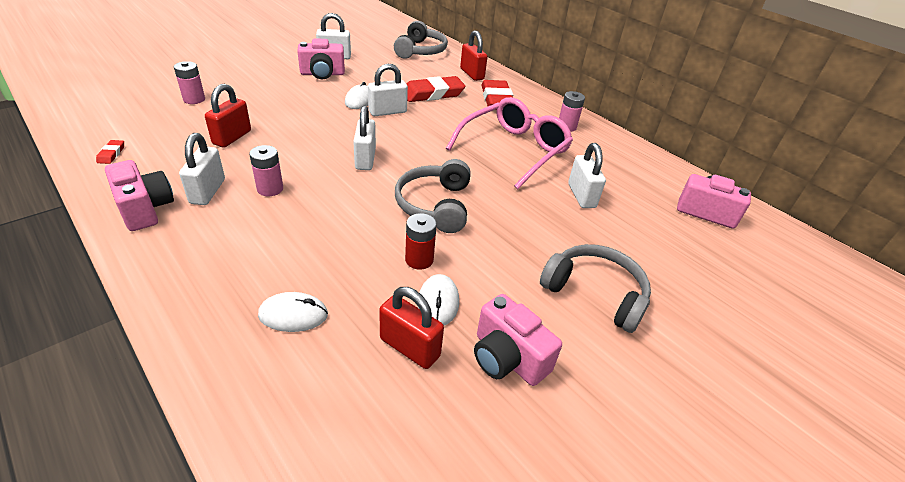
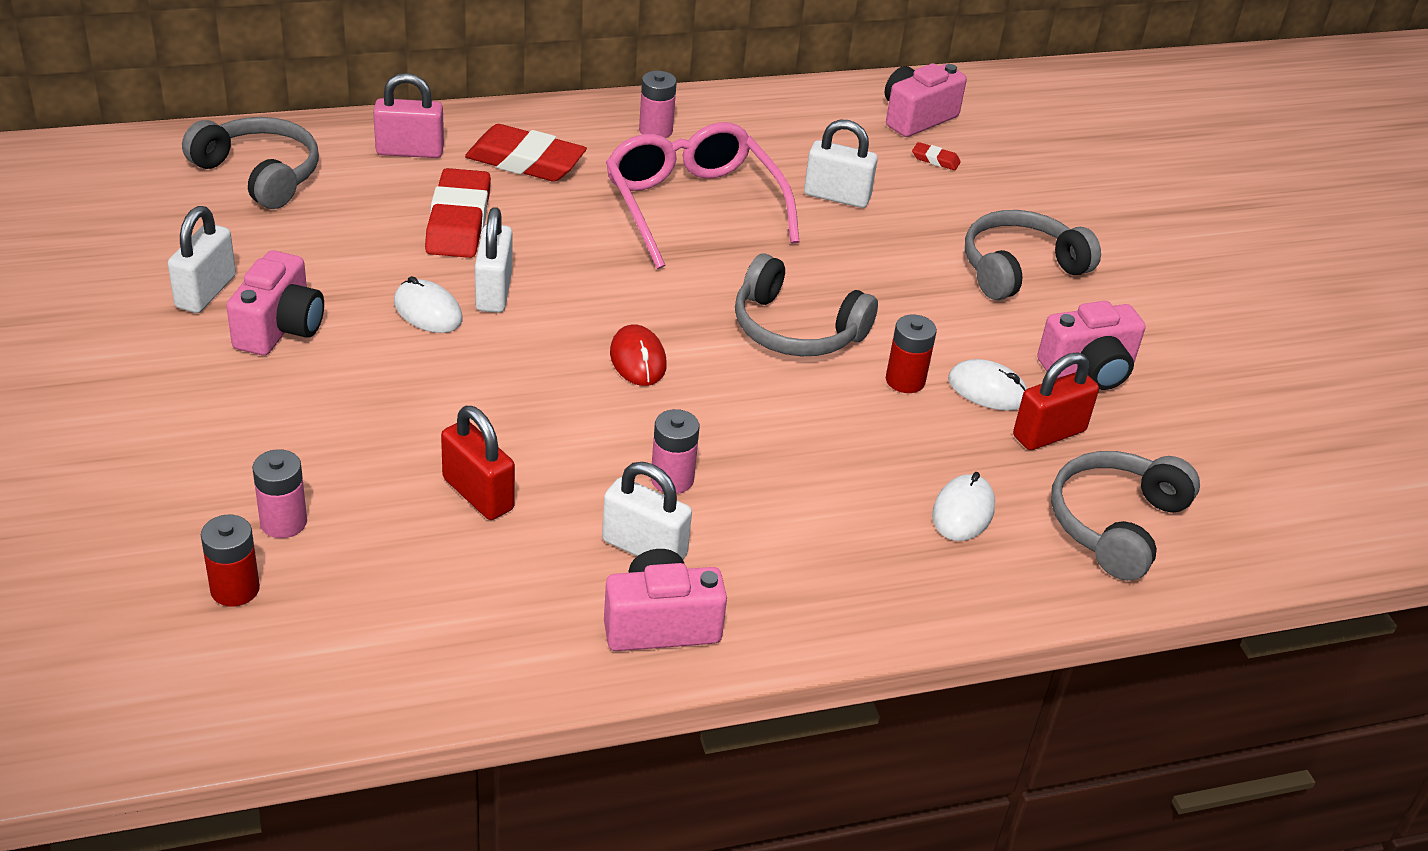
camera: 65 degrees left, 0 degrees up
(111, 154) = (452, 655): red eraser -> red eraser (935, 160)
(147, 99) = (235, 589): none -> red battery
(318, 414) = (1115, 524): none -> grey headphones
(365, 159) = (638, 360): white padlock -> red mouse
(472, 74) = (410, 151): red padlock -> pink padlock

